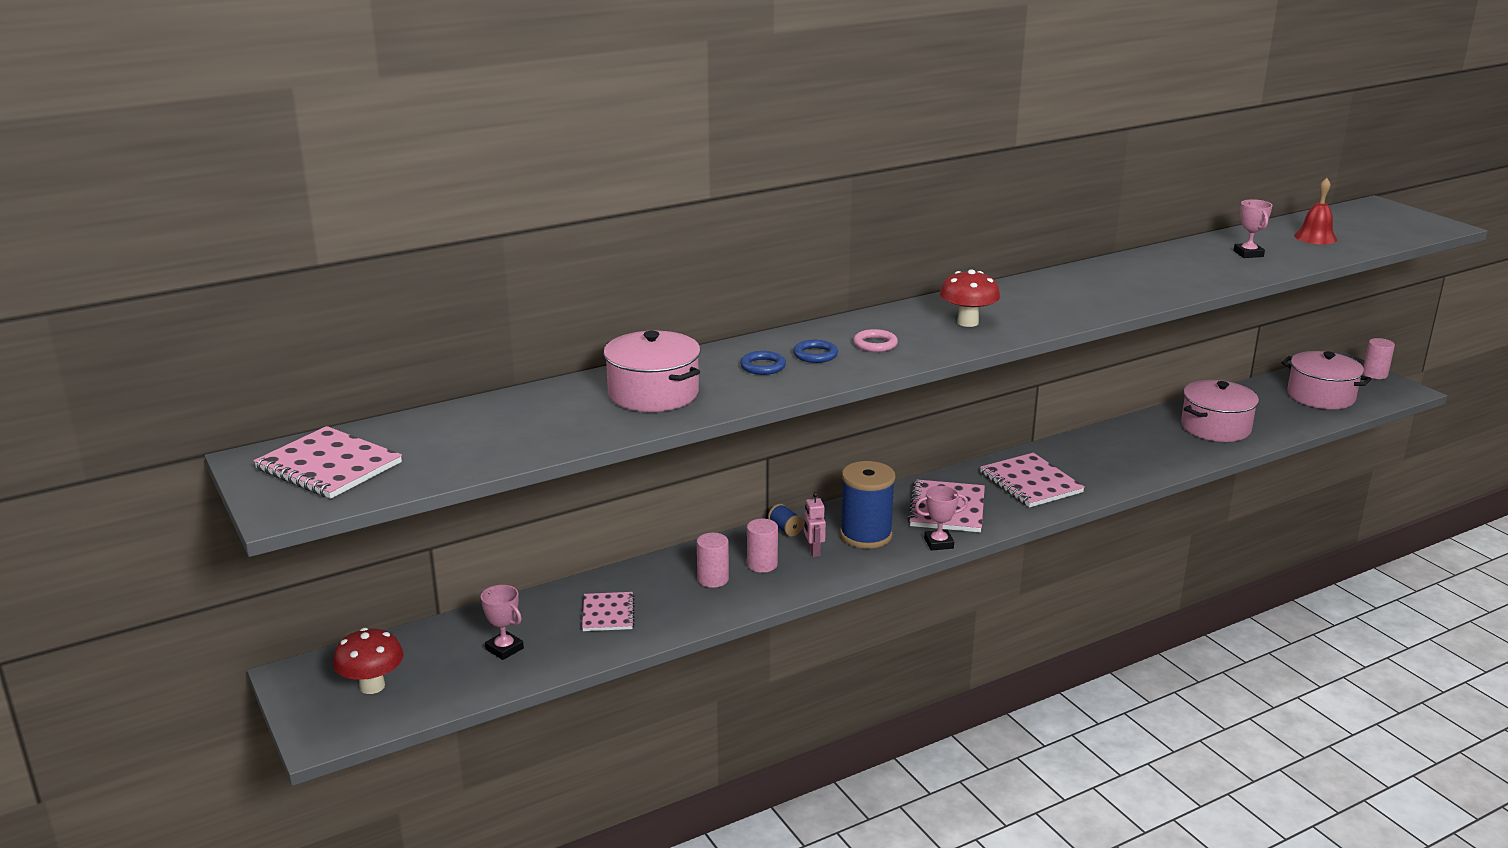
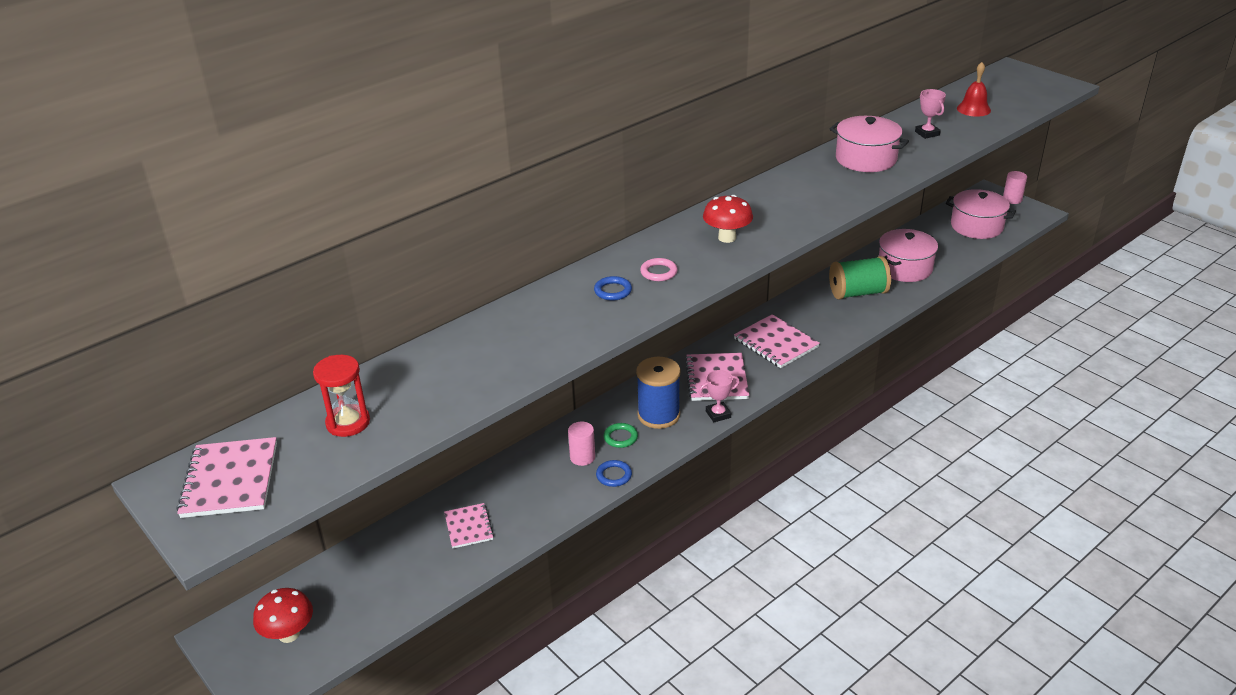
camera: 10 degrees left, 10 degrees up
(329, 466) = (230, 480): pink notebook -> pink notebook turned 60 degrees clockwise
(474, 433) = (348, 423): none -> red hourglass
(504, 649) = (391, 577): pink trophy -> none
(653, 393) = (489, 354): pink pot -> pink pot (866, 159)
(713, 579) = (546, 478): pink cylinder -> none
(763, 366) = (573, 310): blue ring -> blue ring (614, 475)
(785, 529) = (592, 419): blue spool -> none
(813, 551) = (620, 437): pink robot -> green ring
(1148, 445) = (857, 293): none -> green spool

